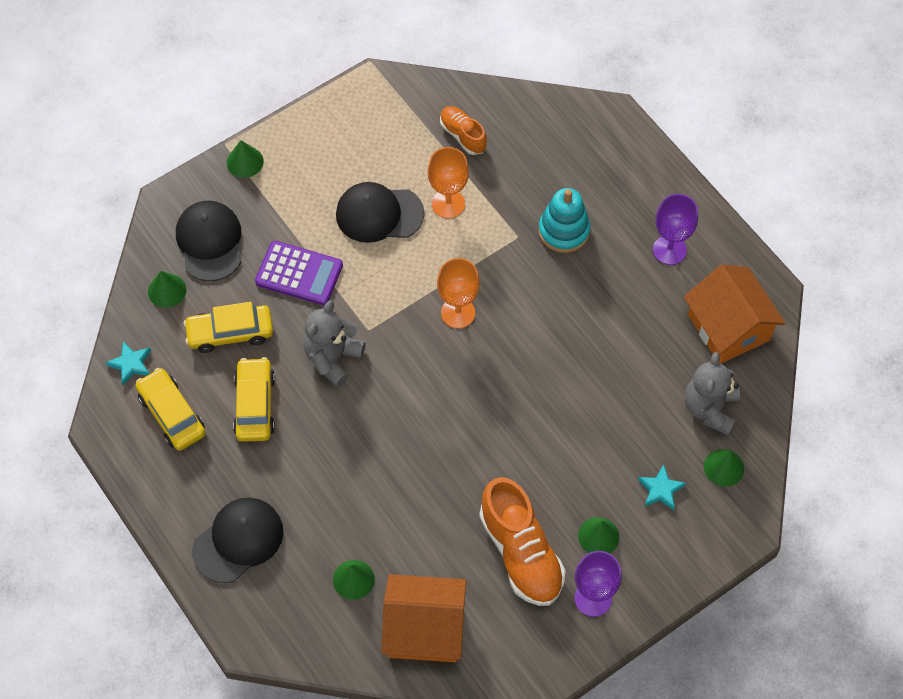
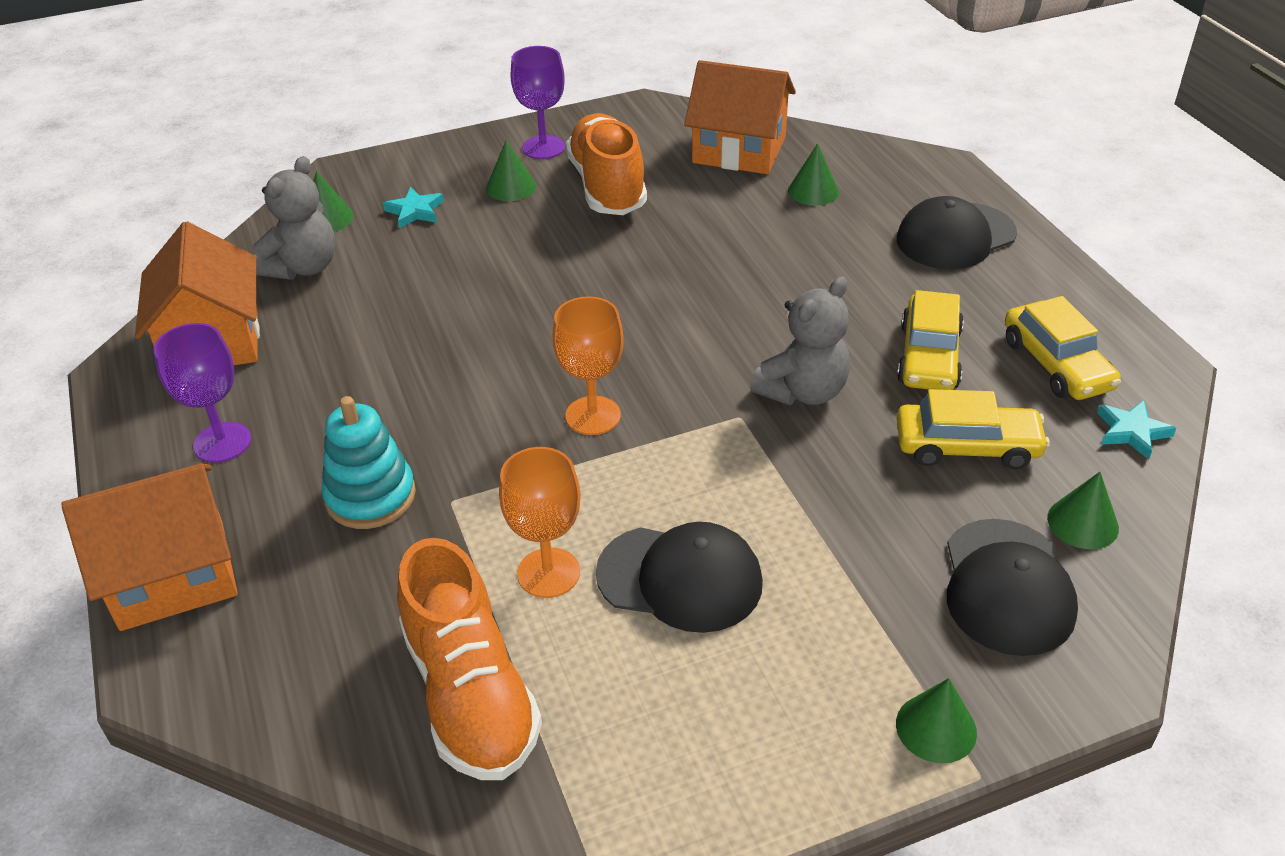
camera: 165 degrees left, 20 degrees down
(299, 273) = (843, 509): purple calculator -> none
(463, 135) = (470, 694): orange shoe -> orange shoe, size x1.81
(641, 165) = (173, 574): none -> orange house

